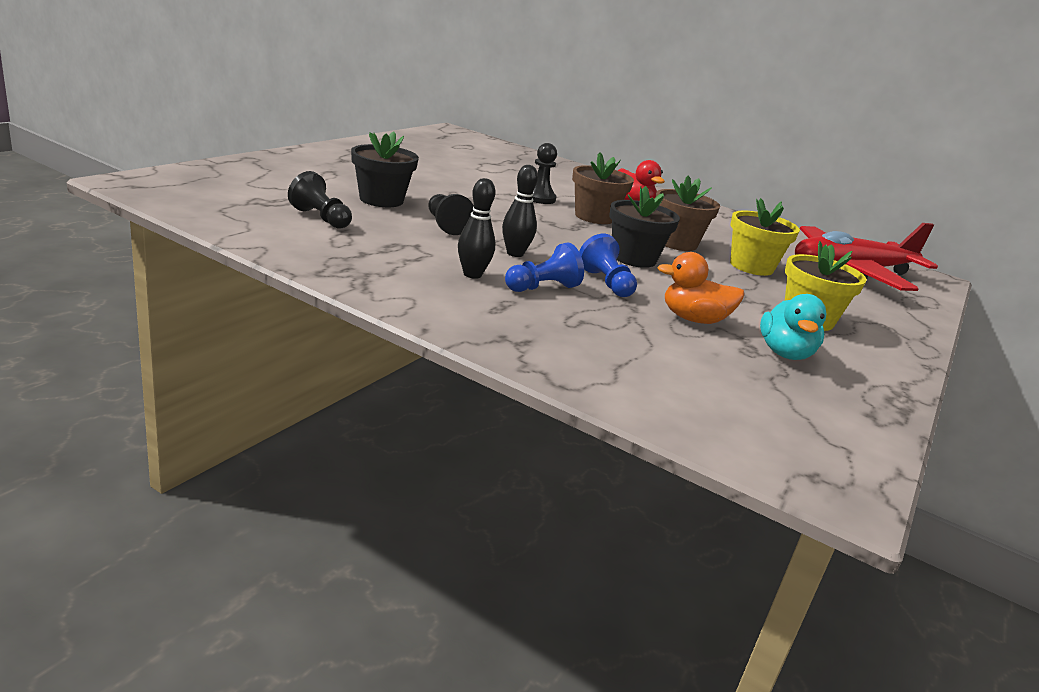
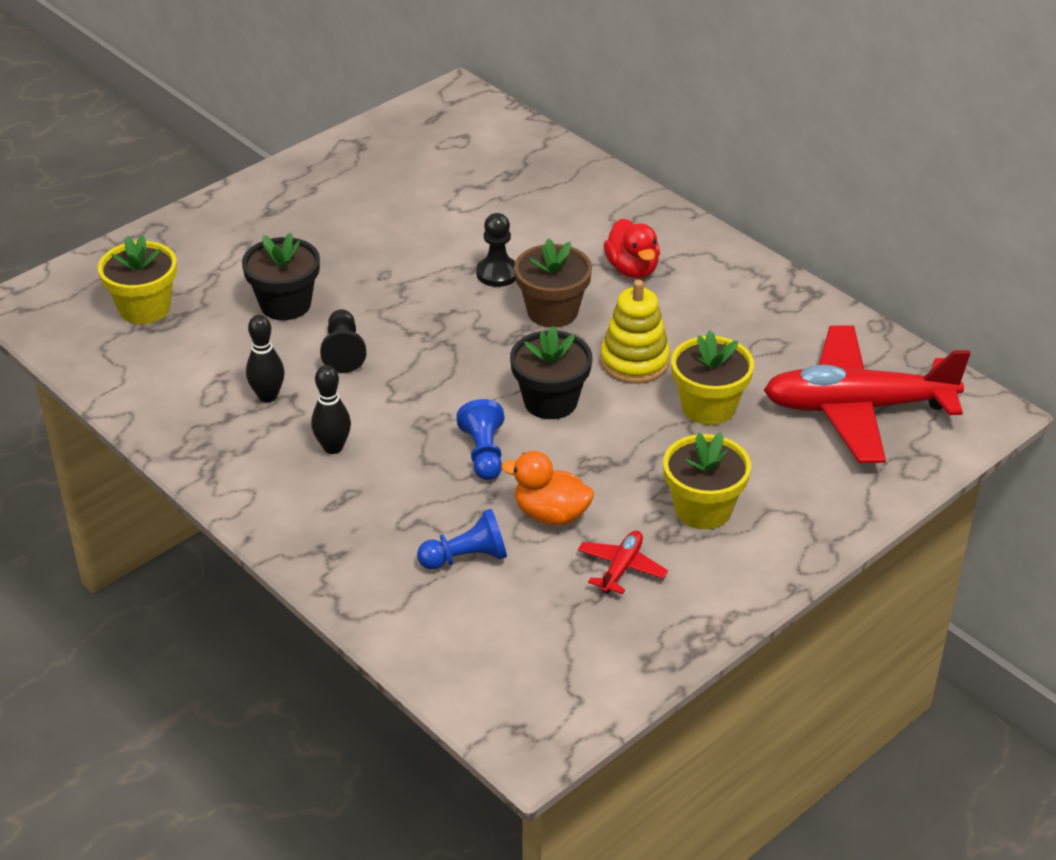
camera: 20 degrees right, 15 degrees up
(255, 193) = (144, 308): none -> yellow flower pot
(321, 218) = (203, 352): black pawn -> none
(515, 253) = (401, 403): black bowling pin -> black bowling pin (268, 396)
(542, 288) = (402, 466): blue pawn -> blue pawn (466, 558)
(676, 243) = (634, 362): brown flower pot -> yellow stacking toy
(785, 353) = (621, 568): turquoise duck -> red plane

